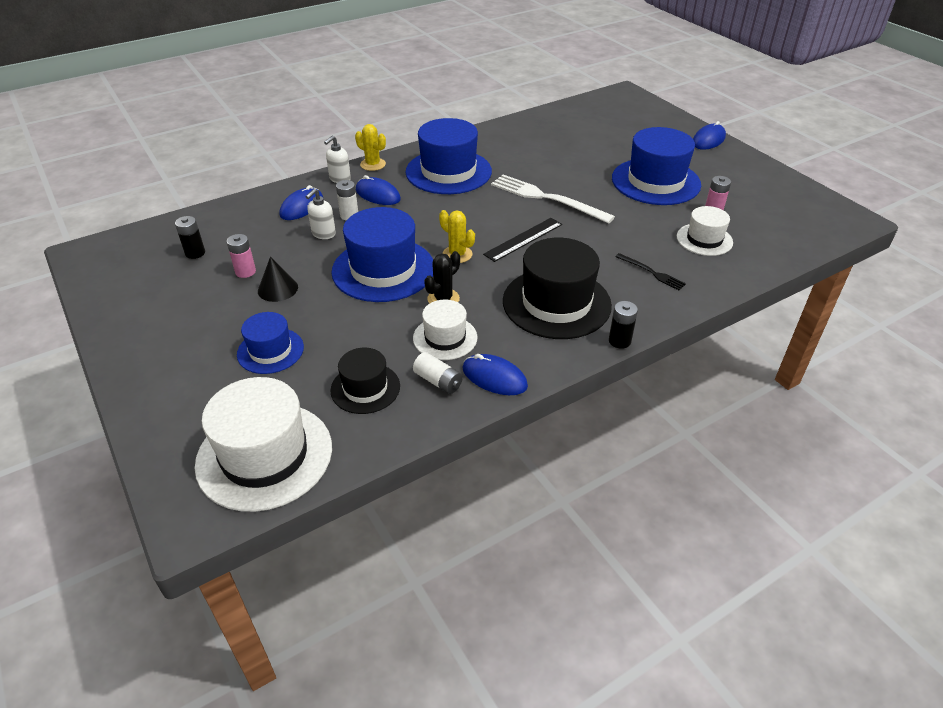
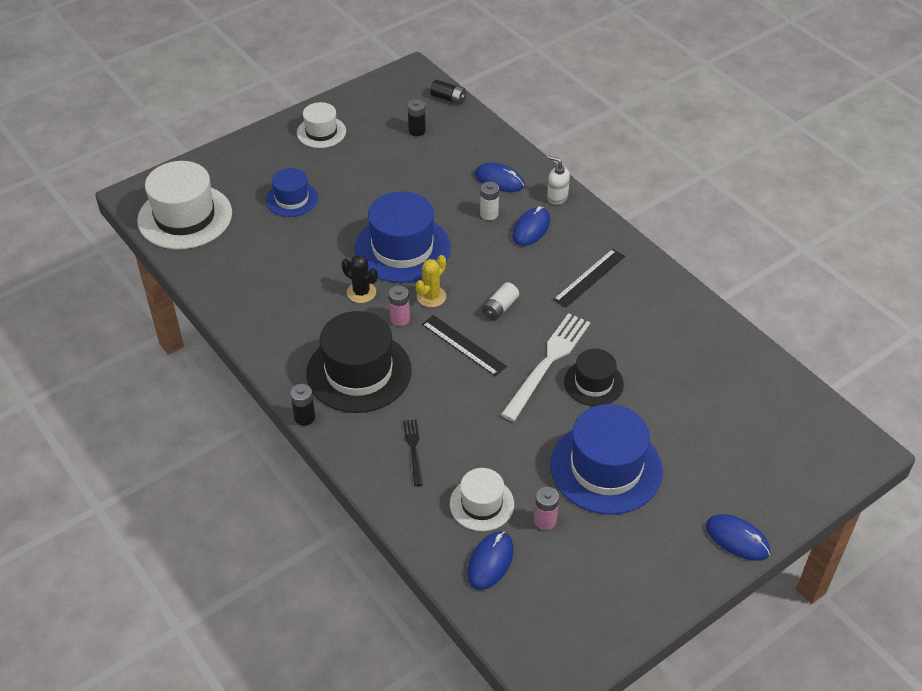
camera: 85 degrees right, 5 degrees up
(151, 230) = (448, 98): none -> black battery
(245, 272) = (392, 165): pink battery -> pink battery (400, 319)
(277, 289) = (370, 188): black cone -> none
(323, 234) = (455, 202): white soap dispenser -> none
(365, 388) = (248, 257): black hat -> black hat (593, 383)
(373, 164) = (592, 217): yellow cactus -> none
(438, 381) = (255, 298): white battery -> white battery (500, 308)
(445, 338) = (308, 298): white hat -> white hat (321, 132)
(448, 172) = (589, 278): blue hat -> black ruler
(494, 377) = (258, 332): blue mouse -> blue mouse (490, 562)
(651, 272) = (413, 449): black fork -> black fork turned 135 degrees clockwise

